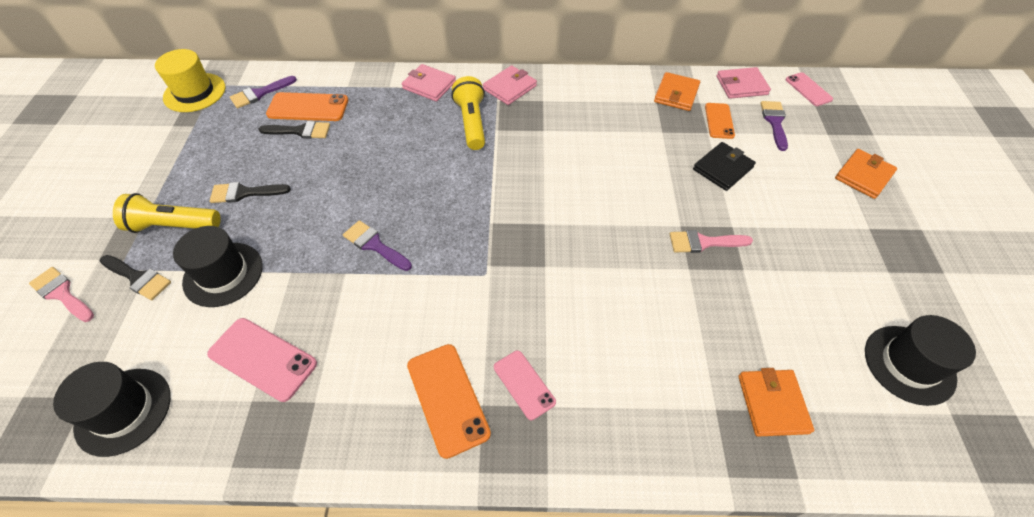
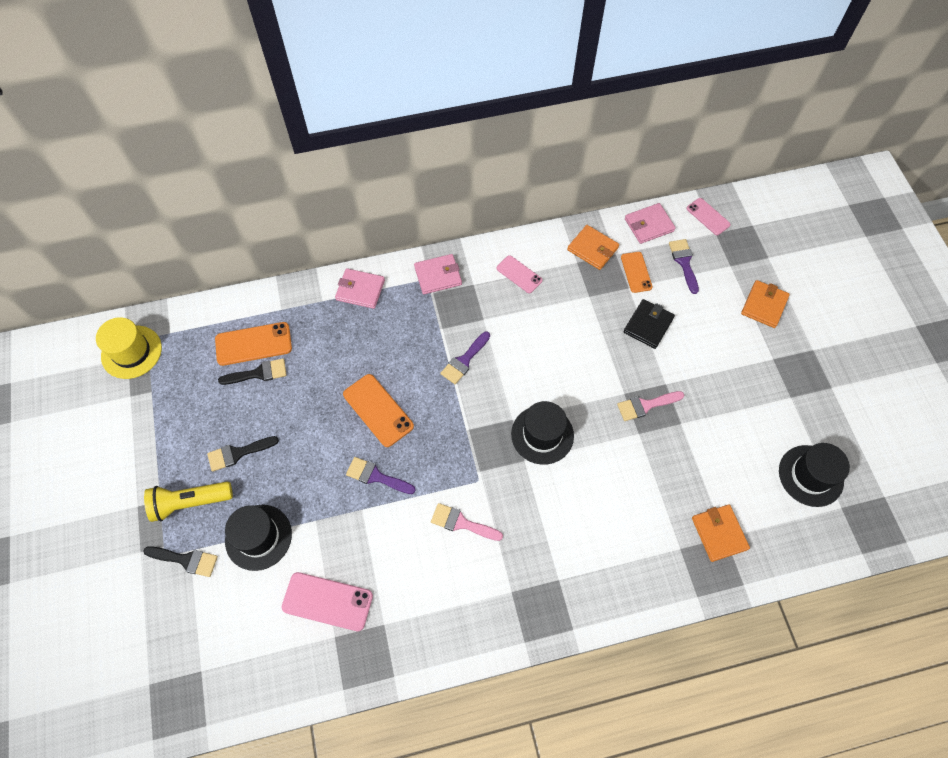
camera: 15 degrees left, 10 degrees up
(62, 294) = (127, 591): pink brush -> pink brush (462, 523)
(123, 411) = (238, 672): black hat -> black hat (542, 434)
(260, 93) = (198, 338): purple brush -> purple brush (464, 360)
(447, 399) = (483, 594): orange phone -> orange phone (378, 410)
(471, 123) = (416, 326): yellow flashlight -> none
(509, 87) = (438, 275): pink wallet -> pink wallet turned 45 degrees clockwise
(524, 384) = (537, 567): pink phone -> pink phone (519, 274)
(676, 94) = (592, 249): orange wallet -> orange wallet turned 60 degrees counterclockwise

